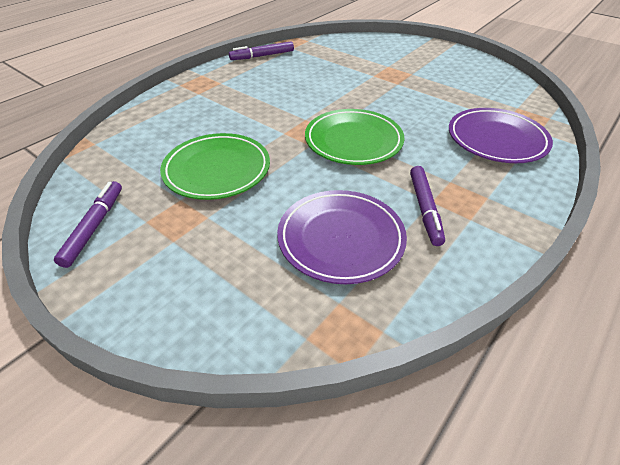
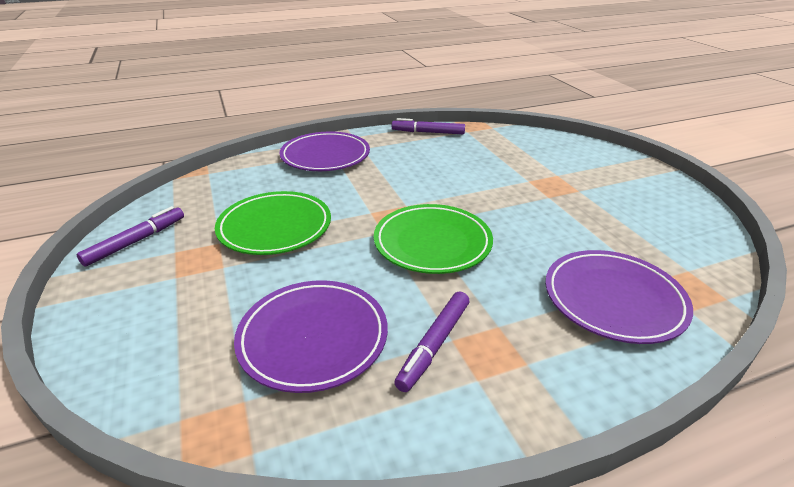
camera: 30 degrees right, 10 degrees down
(195, 98) = (325, 156): none -> purple plate

